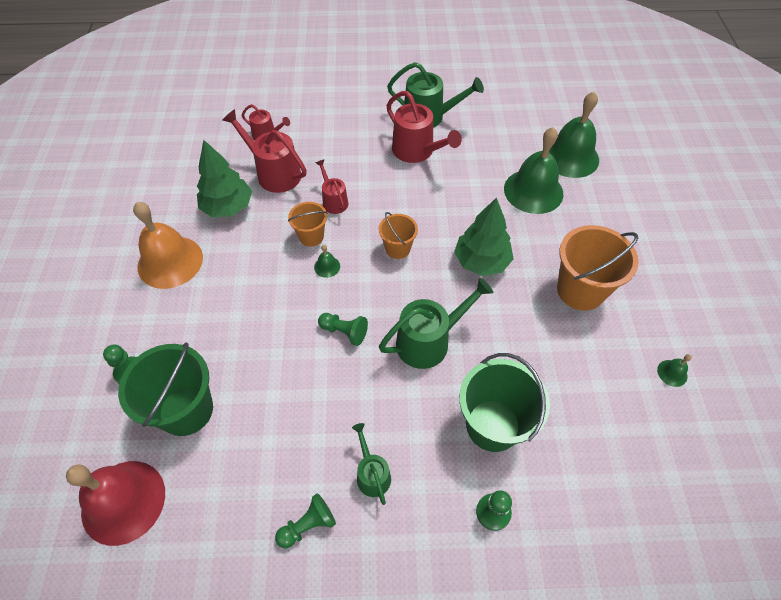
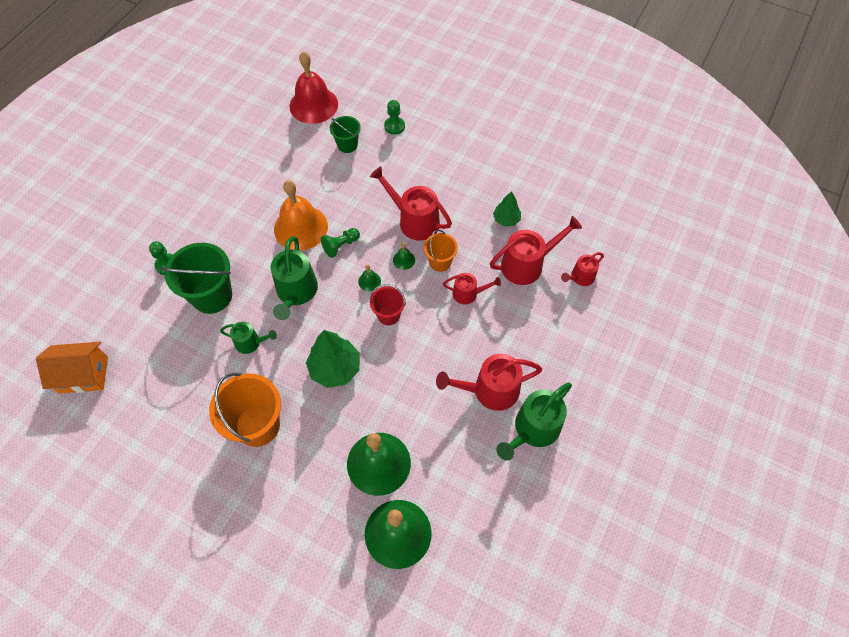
camera: 120 degrees right, 5 degrees up
(170, 261) = (472, 169): orange bell -> orange bell (300, 227)
(186, 410) = (347, 145): green bucket -> green bucket, size x0.56
(228, 207) = (506, 219): green tree -> green tree, size x0.59
(271, 281) = (414, 220): none -> red watering can
(308, 525) = (235, 176): green pawn -> none
(372, 474) = (237, 217): green watering can -> green watering can (251, 343)
(397, 249) = (388, 315): orange bucket -> red bucket
(672, 373) = (150, 438): green bell -> green bell (369, 281)
(684, 497) = (83, 374): none -> orange house

